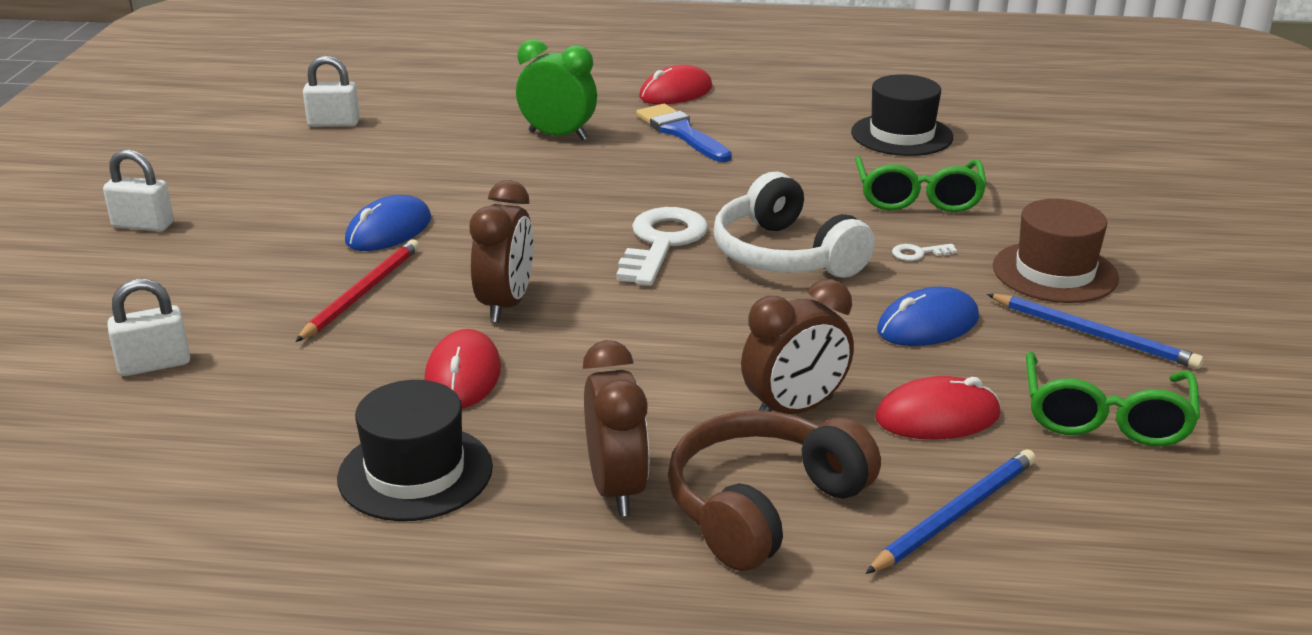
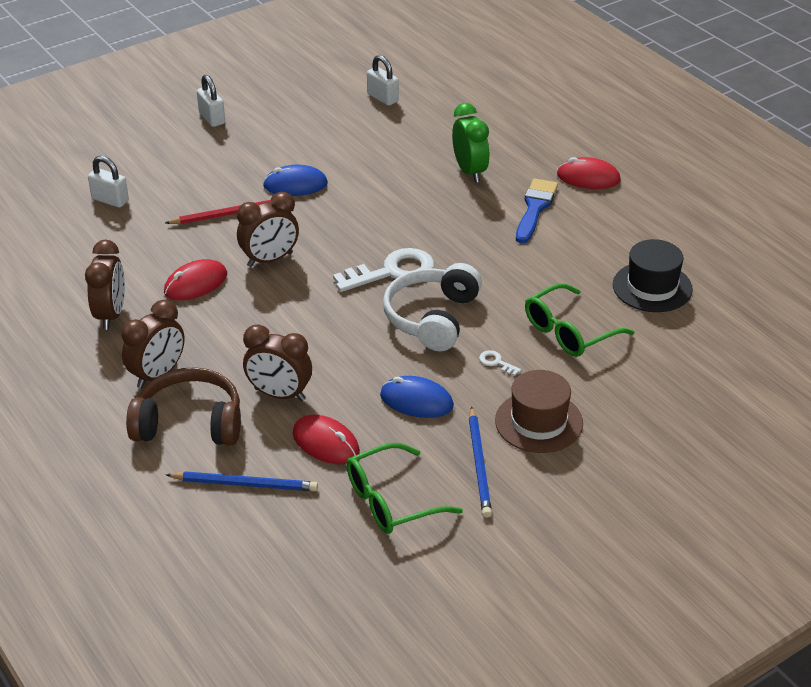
camera: 50 degrees right, 10 degrees up
(415, 472) = (111, 315): black hat -> brown clock

